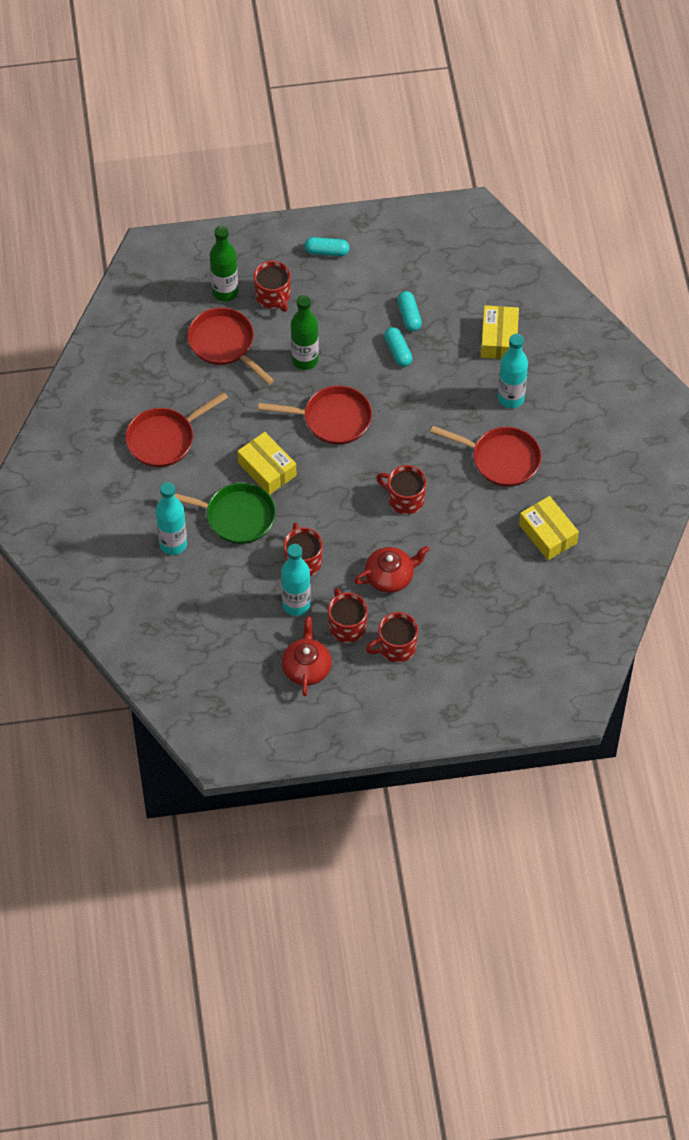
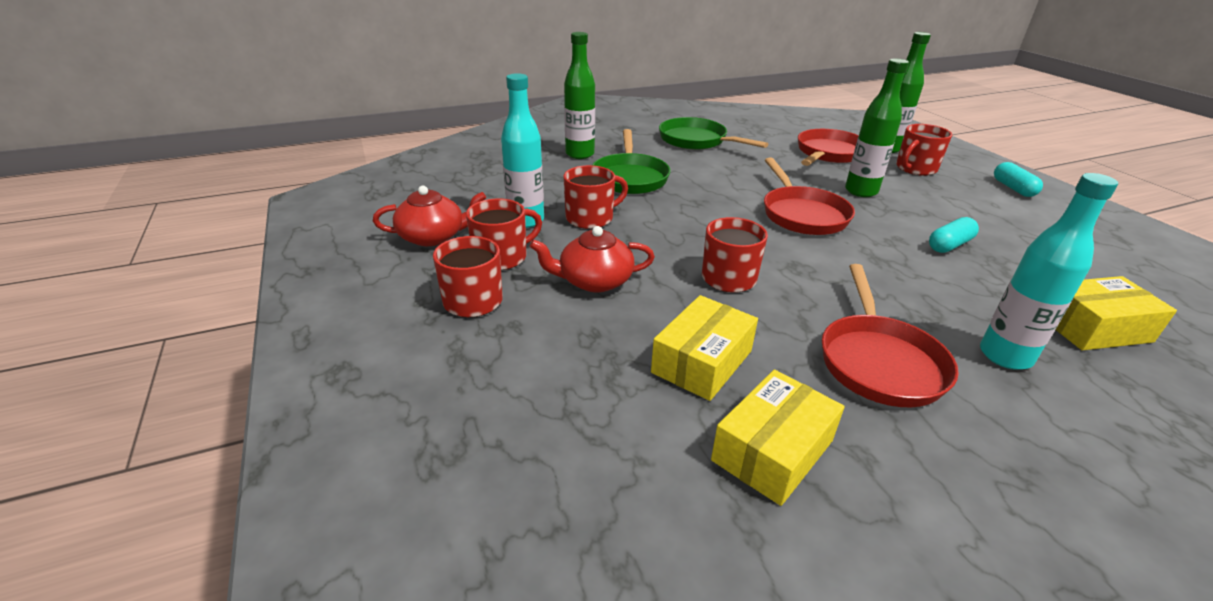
camera: 75 degrees right, 25 degrees down
(164, 439) = (696, 141): red pan -> green pan
(173, 544) = (580, 154): turquoise bottle -> green bottle
(267, 469) = (701, 186): yellow box -> yellow box (702, 361)
(390, 576) = (594, 281): red teapot -> red teapot turned 120 degrees clockwise
(409, 316) = (1012, 246): turquoise capsule -> none

